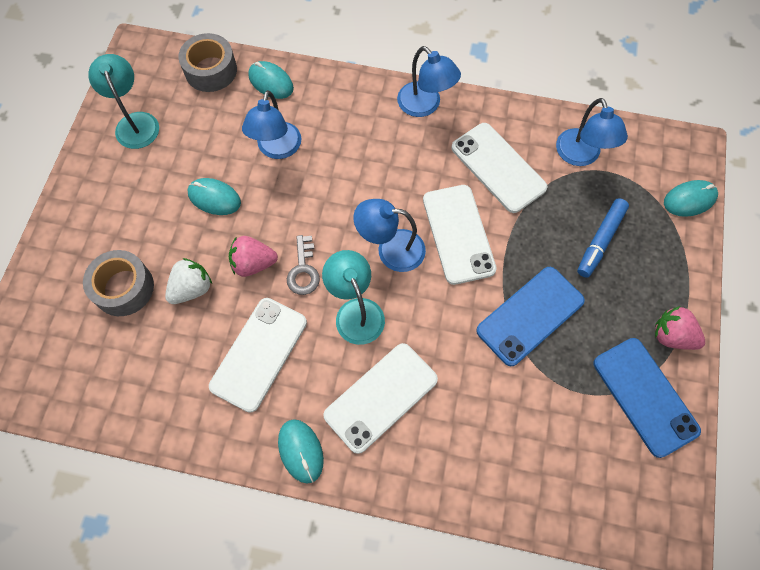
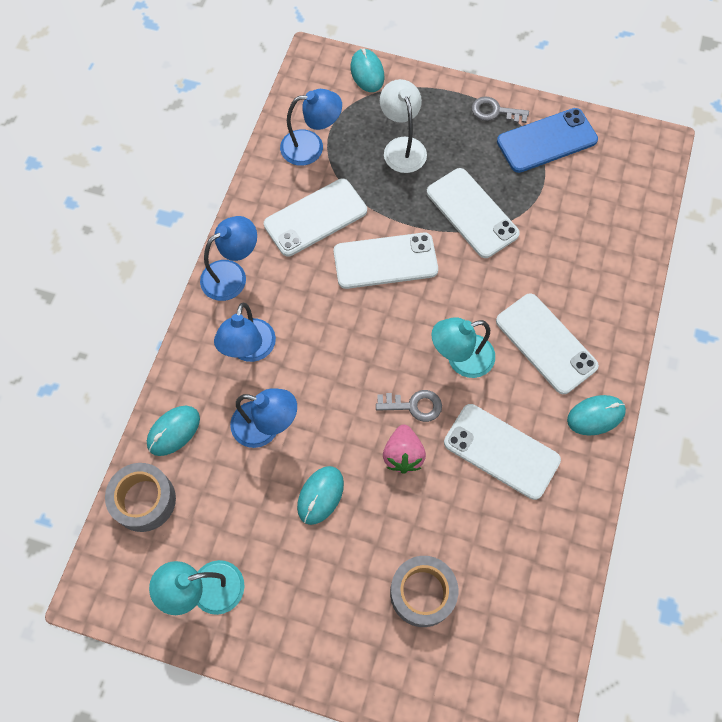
camera: 85 degrees left, 0 degrees up
(192, 288) = (427, 518): white strawberry -> none
(391, 249) = (397, 322): blue lamp -> blue lamp (249, 350)
(530, 315) = (472, 213): blue phone -> white phone
(600, 241) = (402, 147): blue marker -> white lamp
(672, 336) = (495, 111): pink strawberry -> grey key

